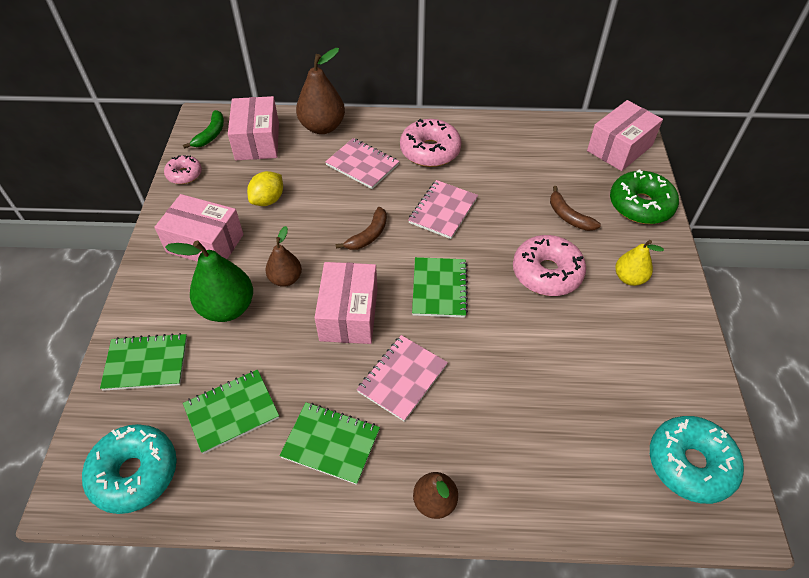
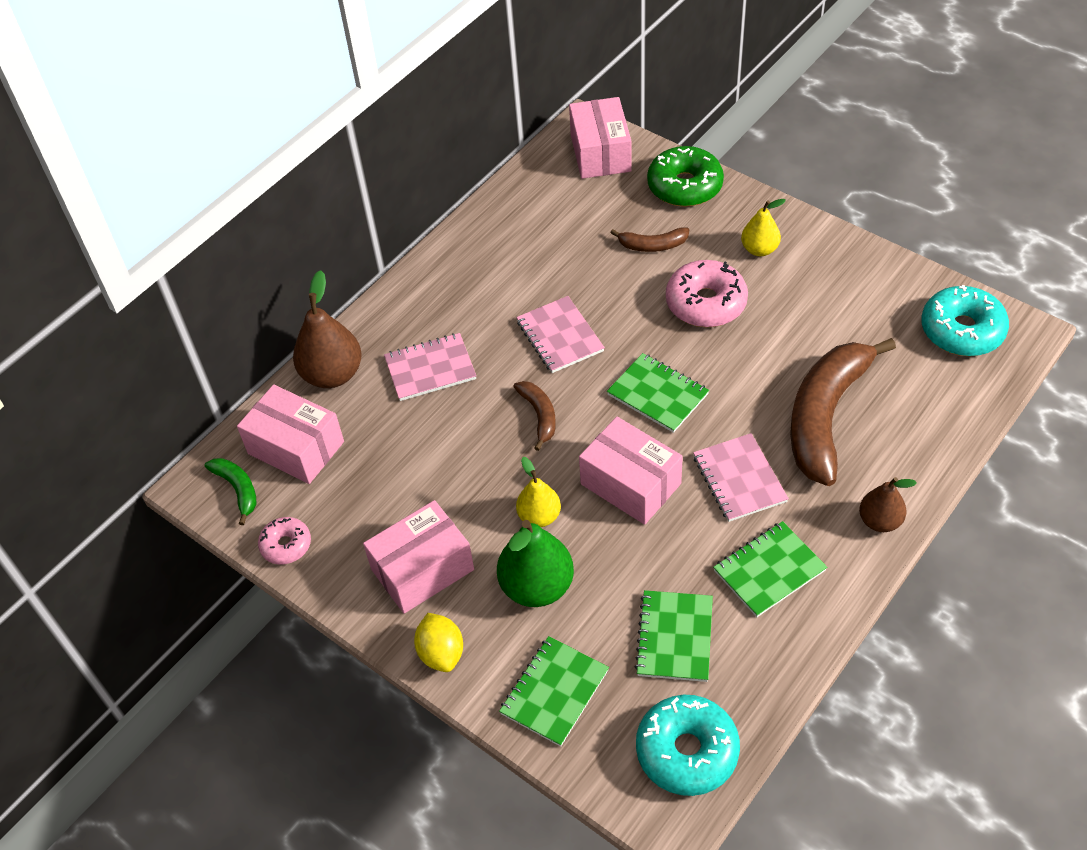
camera: 50 degrees left, 0 degrees up
(268, 200) = (406, 480): yellow lemon -> yellow lemon (441, 653)
(285, 279) = (539, 516): brown pear -> yellow pear
(430, 151) = (464, 300): pink donut -> none
(508, 406) = (825, 416): none -> brown banana

